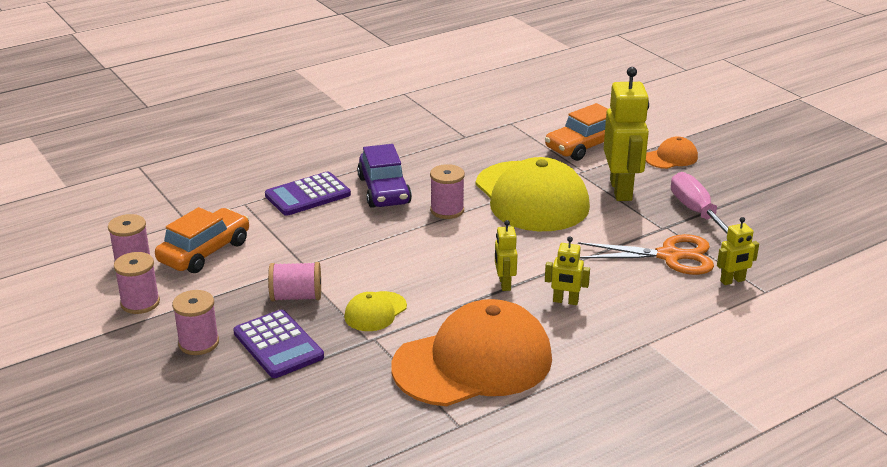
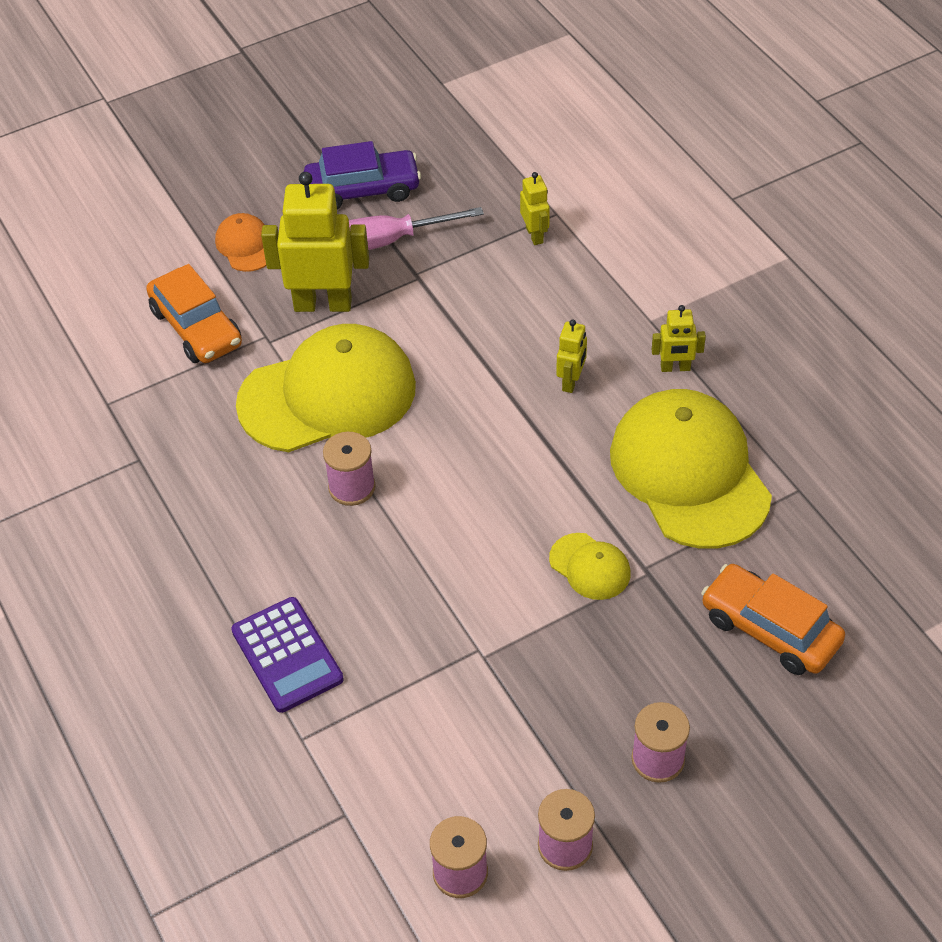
camera: 85 degrees left, 20 degrees up
(204, 252) = (435, 778): orange car -> orange car (770, 629)
(278, 345) = (660, 668): purple calculator -> none
(296, 297) = (554, 654): pink spool -> none
(384, 190) = (287, 559): purple car -> purple car (363, 190)
(473, 362) = (689, 473): orange cap -> yellow cap
(504, 284) = (533, 435): yellow robot -> yellow robot (675, 368)
(669, 256) = (481, 280): orange scissors -> none

